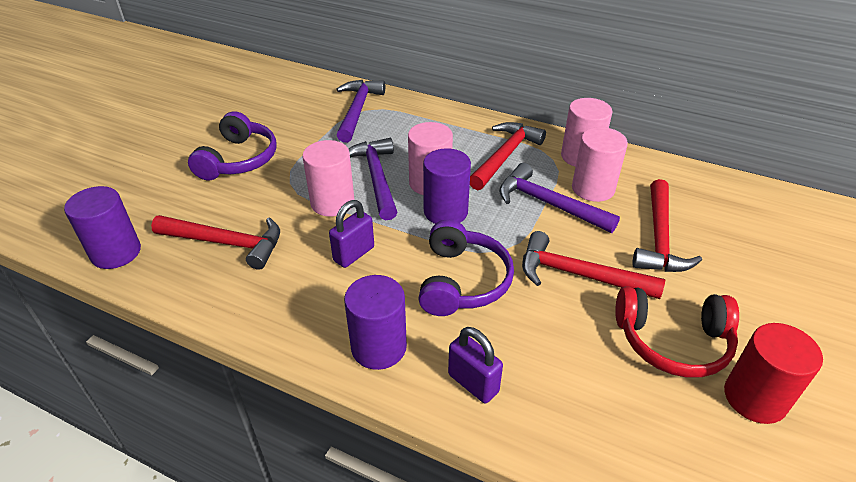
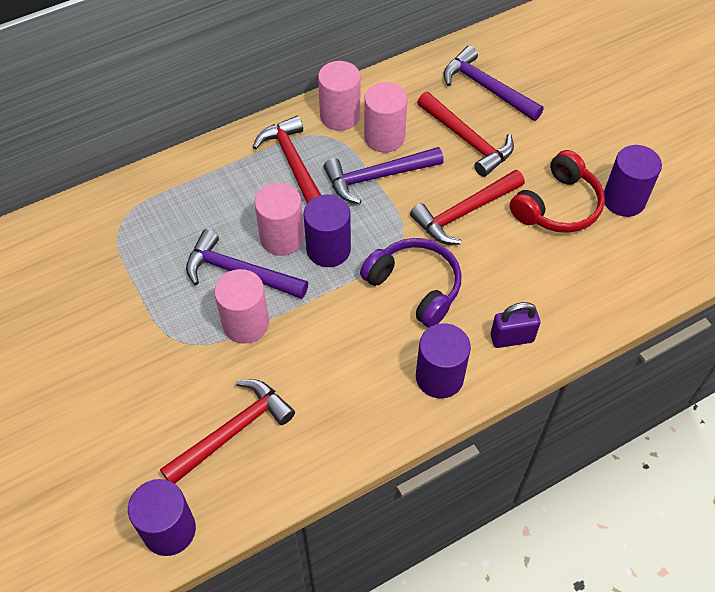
camera: 55 degrees left, 15 degrees up
(239, 159) = (106, 369): purple headphones -> none
(354, 254) = (326, 341): purple padlock -> none
(357, 110) = (115, 229): purple hammer -> purple hammer (486, 88)
(754, 398) = (624, 200): red cylinder -> purple cylinder

